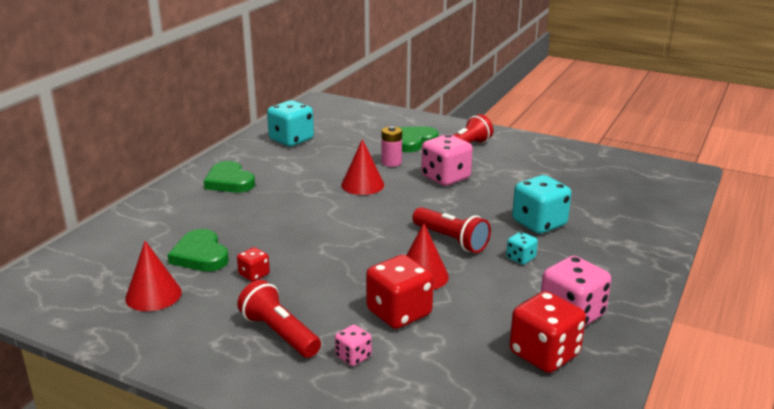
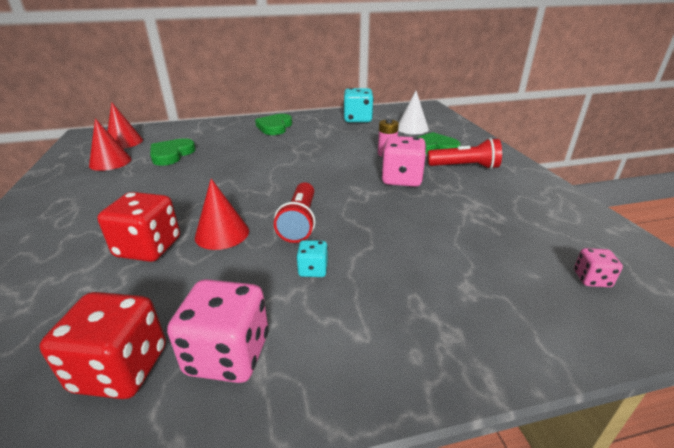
camera: 50 degrees right, 5 degrees up
(254, 274) = (161, 176): red dice -> none
(279, 333) = (84, 214): red flashlight -> none
(353, 357) = (62, 255): pink dice -> pink dice (591, 279)
(359, 130) = (412, 128): none -> white cone
(362, 185) = (335, 158): red cone -> red cone (124, 142)
(539, 223) = (397, 252): turquoise dice -> none

